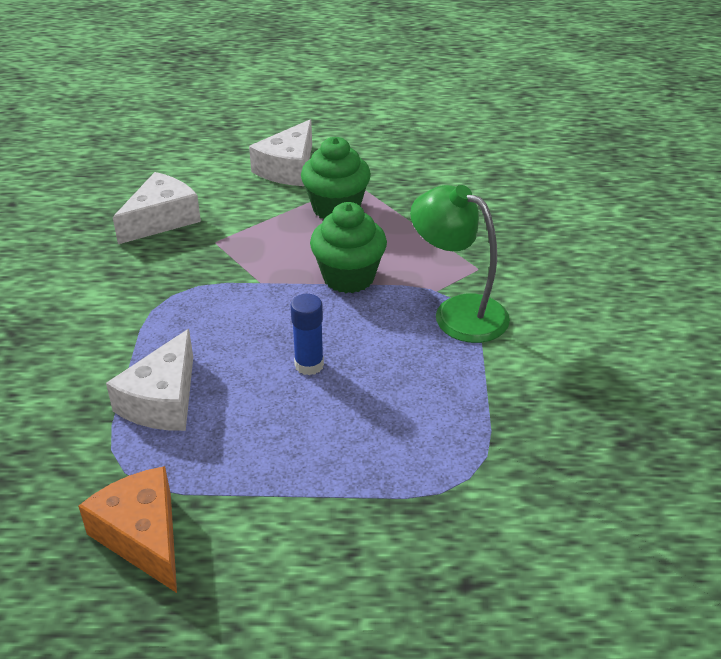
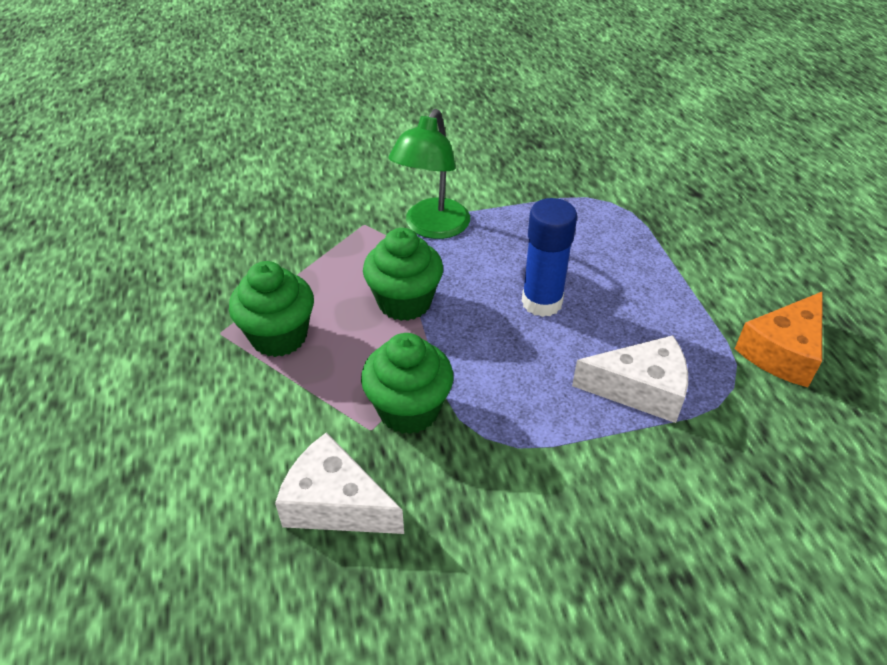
camera: 105 degrees left, 5 degrees up
(222, 261) = (409, 410): none -> green cupcake
(288, 168) = (189, 402): white cheese -> none
(309, 365) = (542, 302): blue glue stick -> blue glue stick, size x1.50

